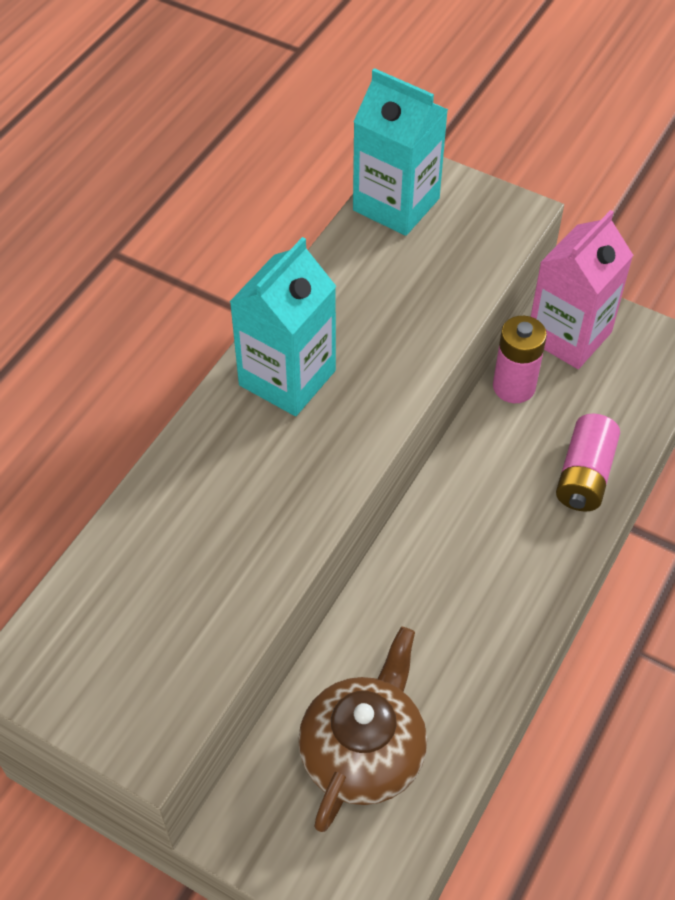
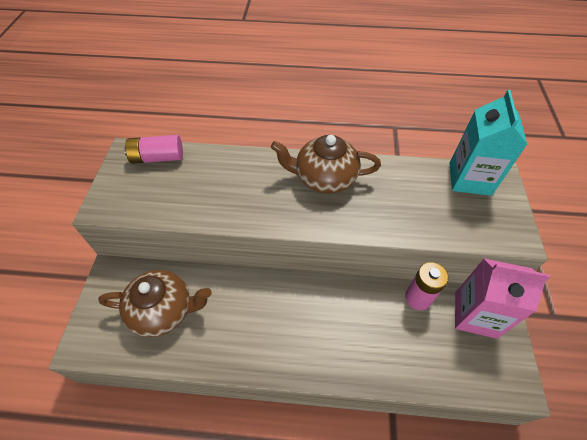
camera: 65 degrees right, 0 degrees up
(287, 378) = (324, 178): turquoise carton -> brown teapot
(584, 475) = (382, 360): pink battery -> pink battery (157, 158)

